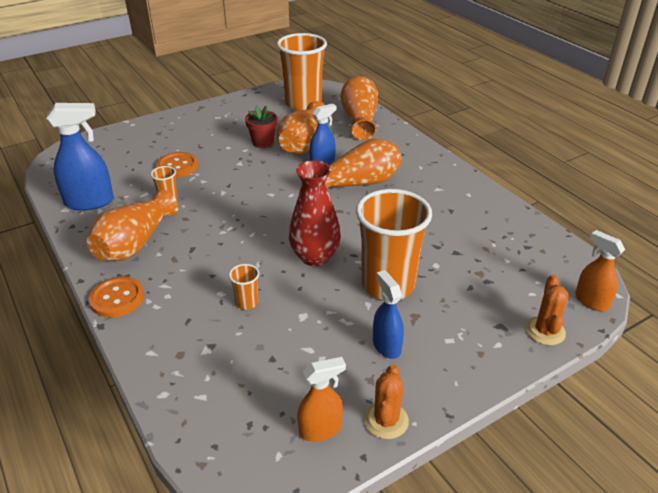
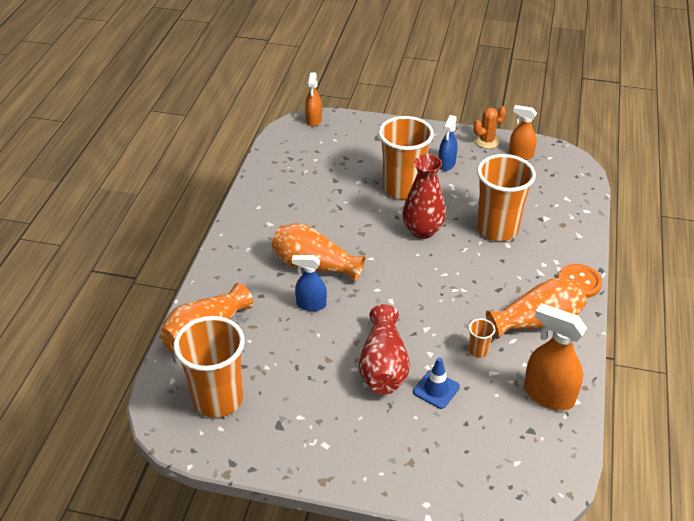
camera: 135 degrees left, 5 degrees up
(90, 202) = (548, 395): blue spray bottle -> orange spray bottle
(177, 166) = (436, 389): orange button -> blue traffic cone
(228, 160) = (383, 365): none -> red vase
(247, 303) = (497, 229): orange cup -> orange cup, size x2.43
(263, 142) = (327, 367): red flower pot -> none
(303, 143) = (295, 339): orange vase -> none
(545, 331) = (360, 124): orange cactus -> none

